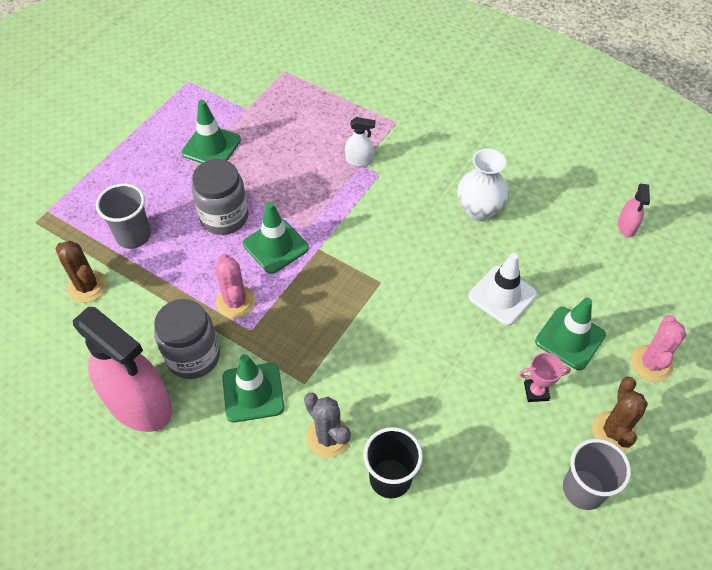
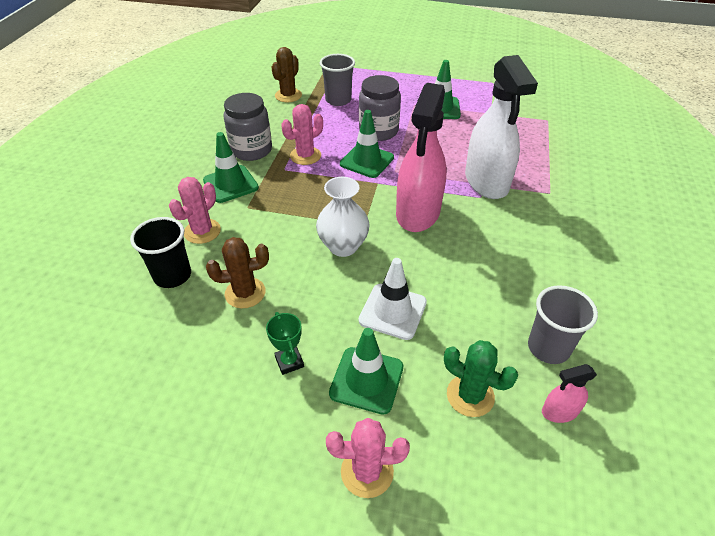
camera: 70 degrees right, 10 degrees down
(139, 403) = (207, 139): pink spray bottle -> pink spray bottle (418, 213)
(328, 437) = (202, 231): grey cactus -> pink cactus
(359, 160) = (486, 182): white spray bottle -> white spray bottle, size x2.35
(479, 210) = (488, 271): white vase -> white vase (343, 246)
(536, 391) = (289, 362): pink trophy -> green trophy
(583, 489) = (185, 426): grey cup -> grey cup (548, 348)
(601, 274) = (470, 396): none -> green cactus
(613, 431) = (261, 444): brown cactus -> brown cactus (245, 293)

